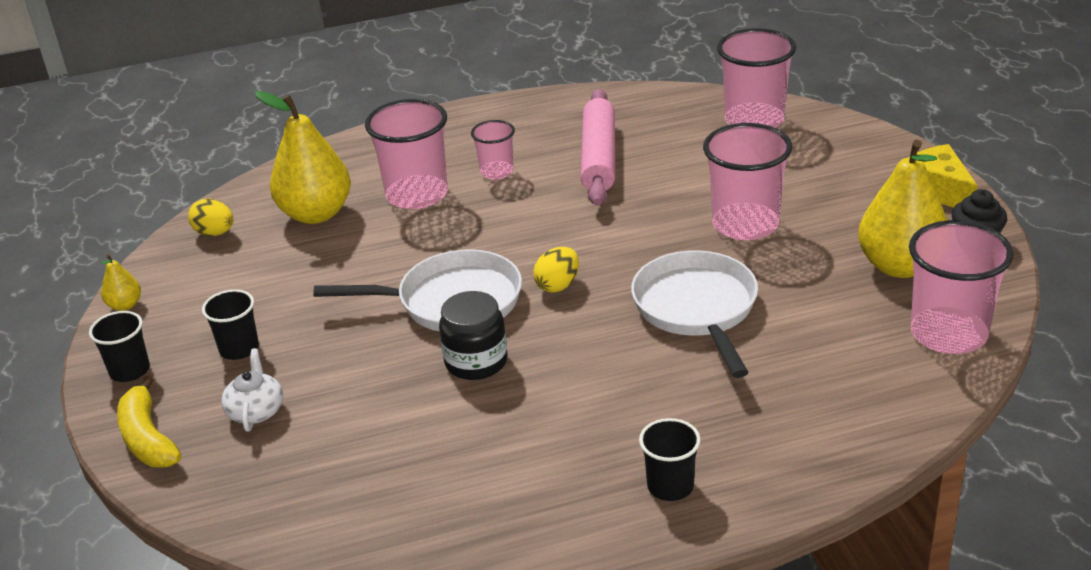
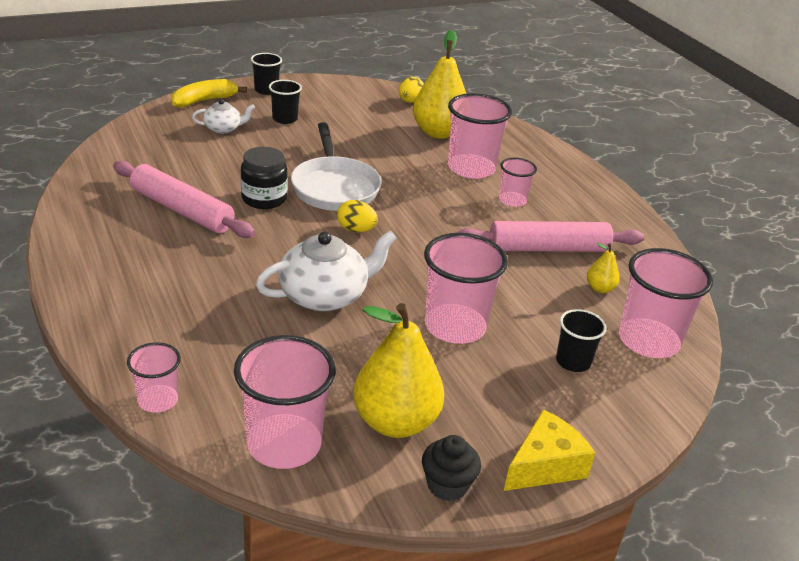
camera: 75 degrees right, 0 degrees up
(125, 305) = (330, 83): yellow pear -> yellow pear (600, 288)
(501, 437) = (182, 210): none -> pink rolling pin
(670, 486) = (114, 277): black cup -> black cup (573, 361)
(697, 309) = (325, 295): white pan -> white teapot
(904, 424) = (158, 400): none -> pink cup

